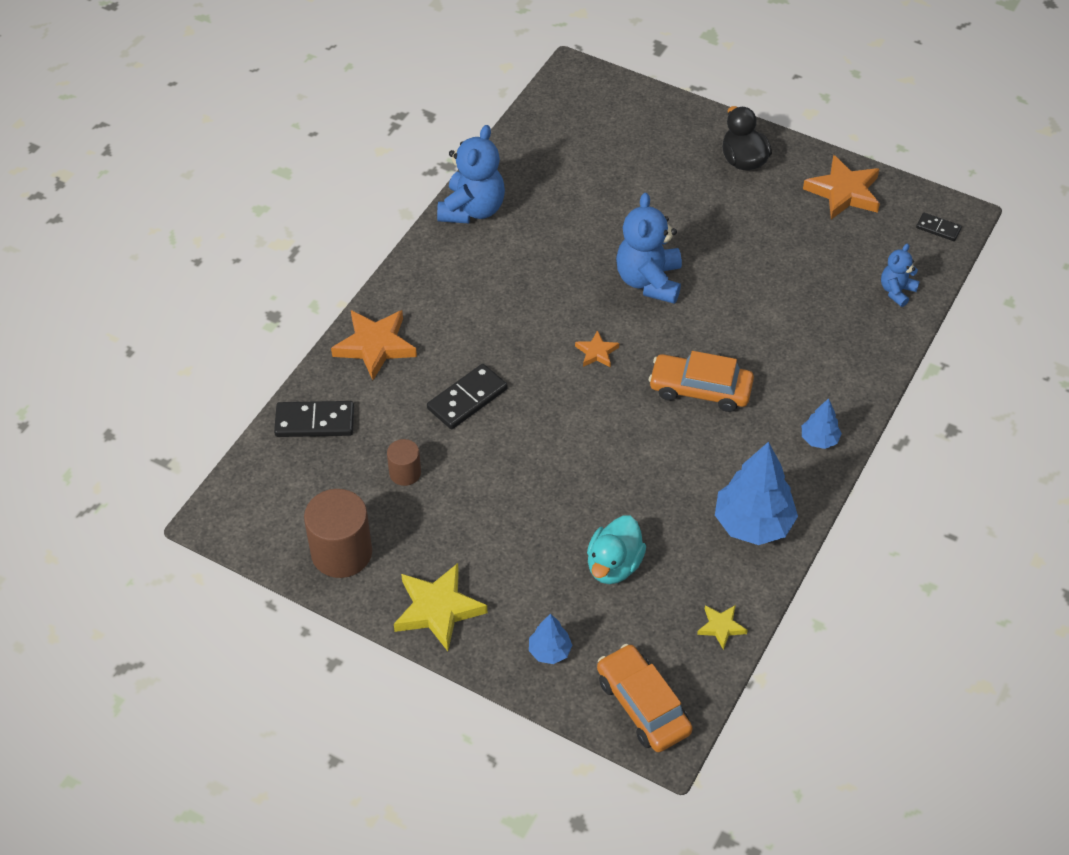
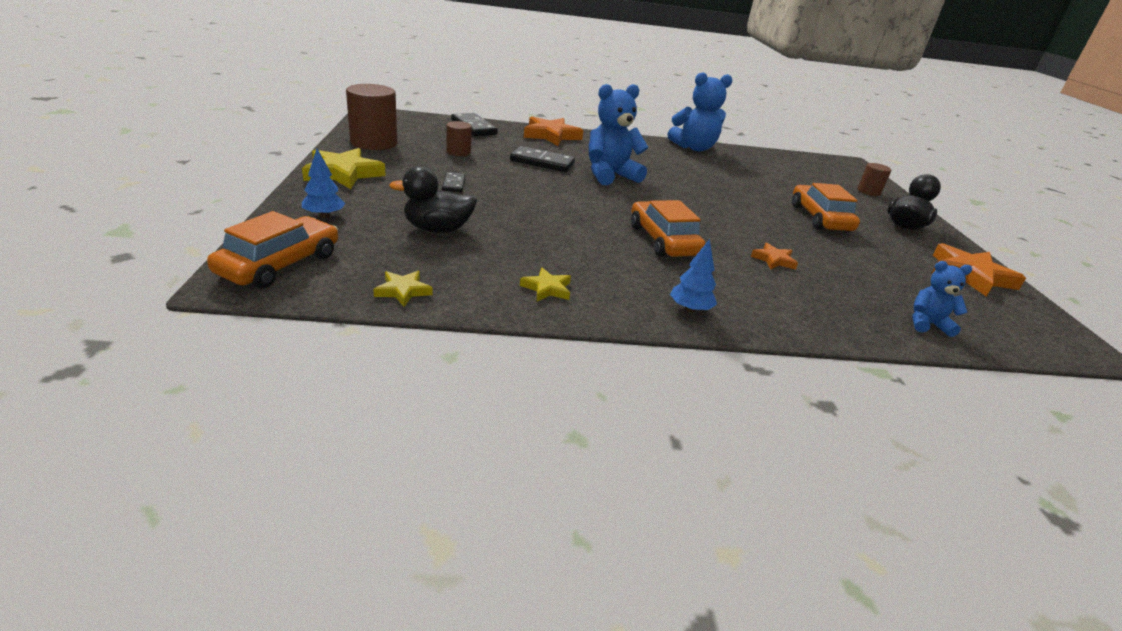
camera: 55 degrees right, 20 degrees down
(597, 352) = (640, 196): orange star -> orange star (774, 260)
(614, 565) = (437, 229): turquoise duck -> black duck
(649, 281) = (733, 206): blue teddy bear -> blue teddy bear (610, 175)
(657, 123) = (869, 191): none -> brown cylinder
(702, 222) = (820, 218): none -> orange car
(753, 524) = (547, 288): blue tree -> yellow star
(938, 228) = (1042, 336): black domino -> black domino (454, 184)

